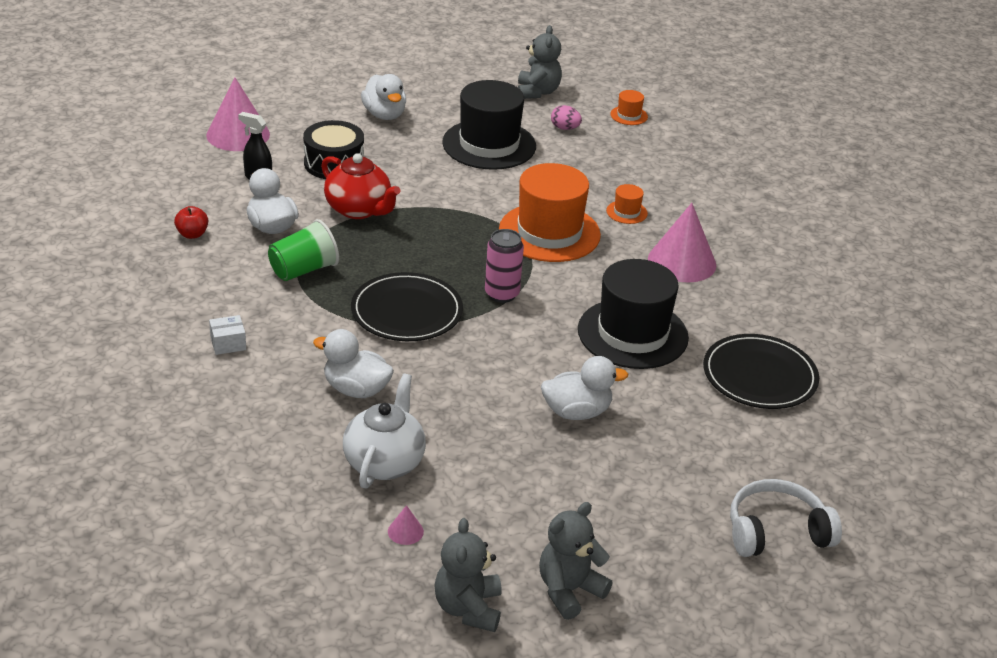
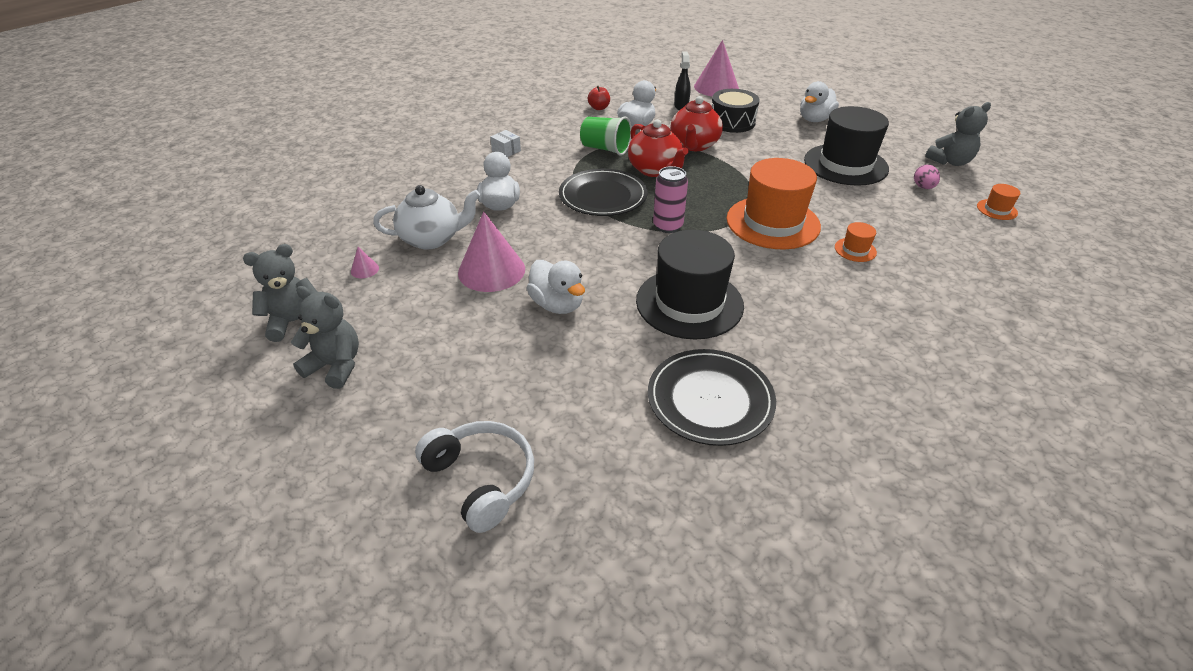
camera: 65 degrees right, 5 degrees up
(386, 256) = (655, 170): none -> red teapot
(682, 262) = (826, 300): pink cone -> pink cone (491, 270)

